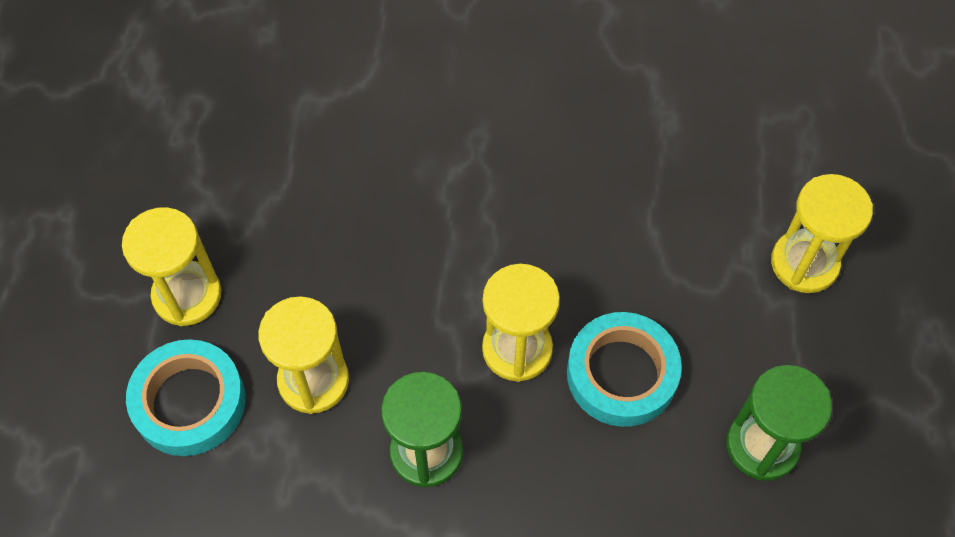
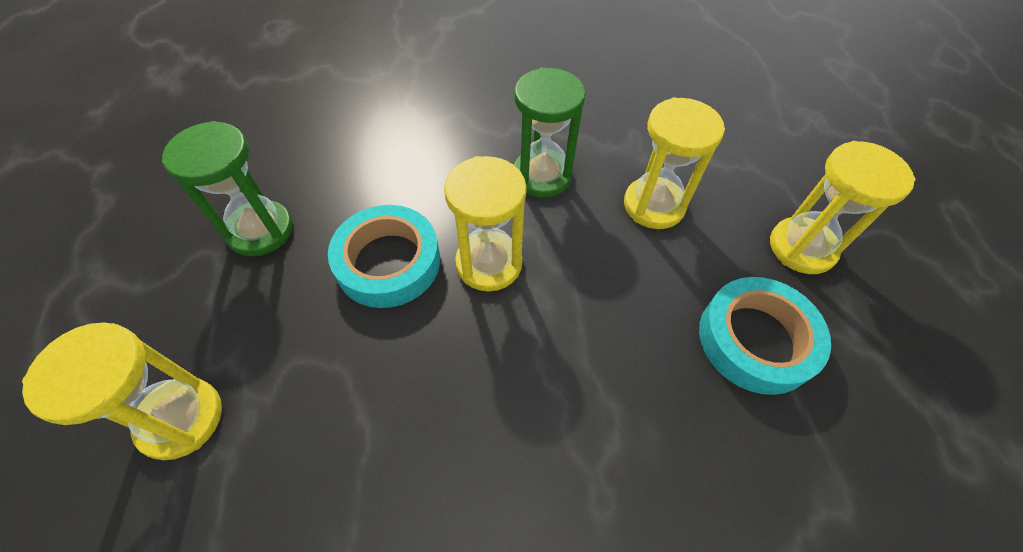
camera: 165 degrees right, 5 degrees down
(189, 402) = (739, 173): turquoise tape -> turquoise tape (755, 340)

